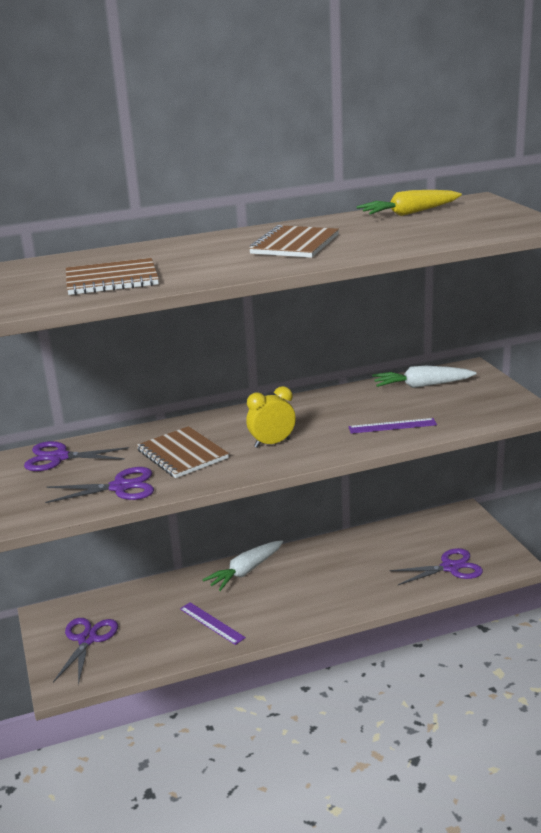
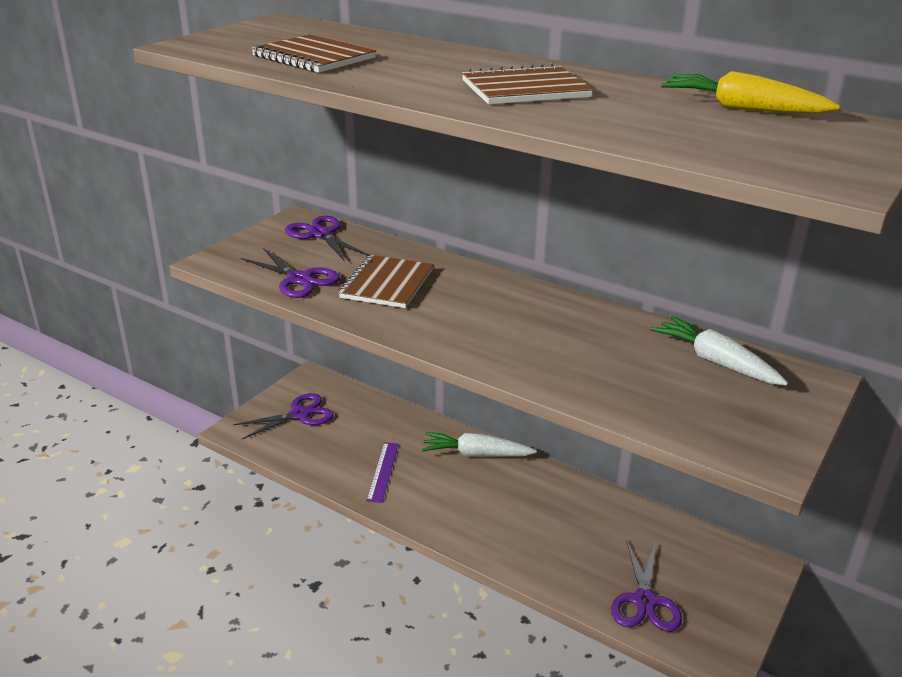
camera: 50 degrees right, 5 degrees up
(272, 443) = (462, 320): yellow clock -> none
(392, 426) = (590, 377): purple ruler -> none
(450, 567) = (644, 601): purple scissors -> purple scissors turned 60 degrees clockwise

